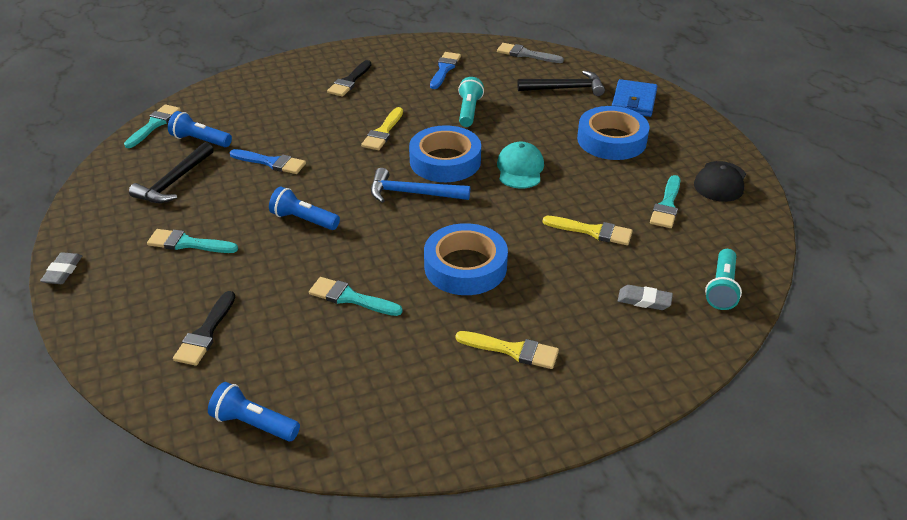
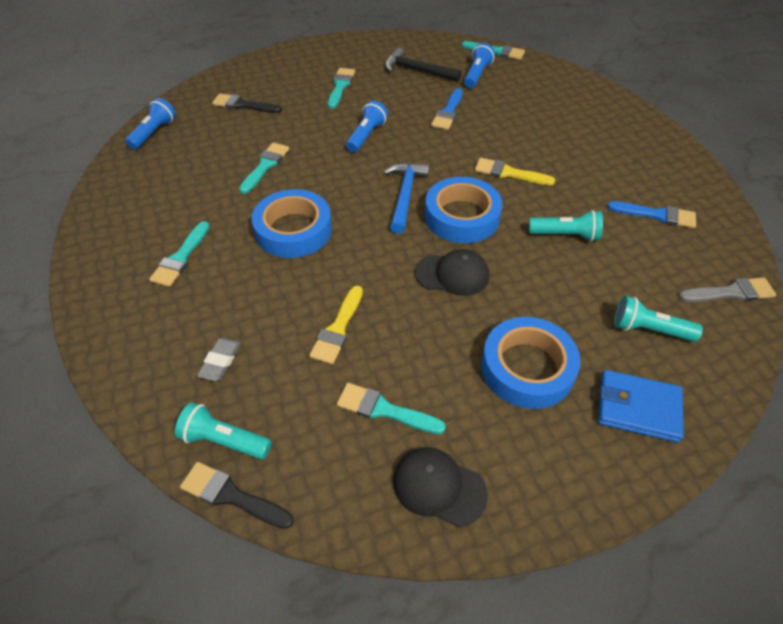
camera: 90 degrees right, 10 degrees up
(63, 271) = (316, 45): grey eraser -> none
(349, 81) = (602, 146): black brush -> black brush (231, 495)
(512, 350) = (180, 258): yellow brush -> turquoise brush
(520, 169) = (452, 274): turquoise cap -> black cap
(526, 54) = (731, 292): grey brush -> grey brush turned 60 degrees clockwise
(565, 88) = (649, 329): black hammer -> turquoise flashlight

